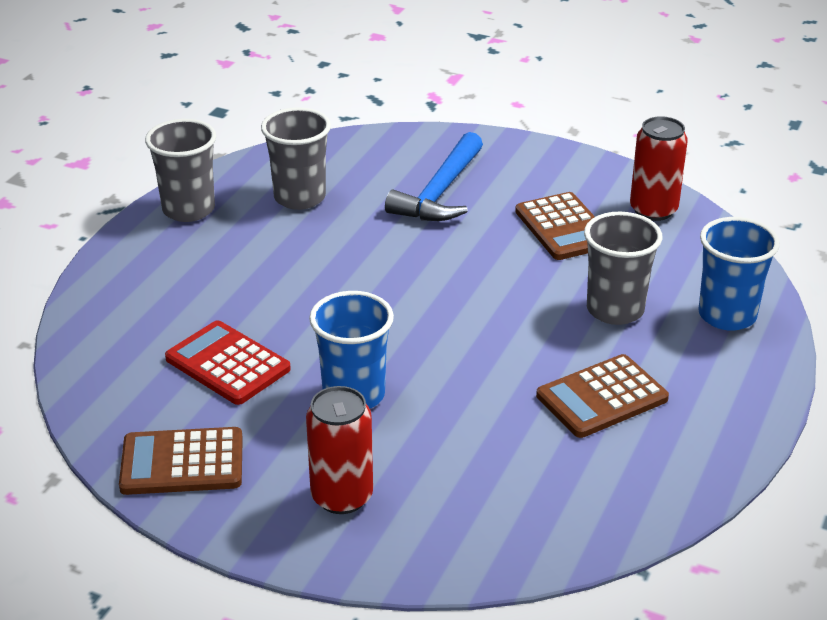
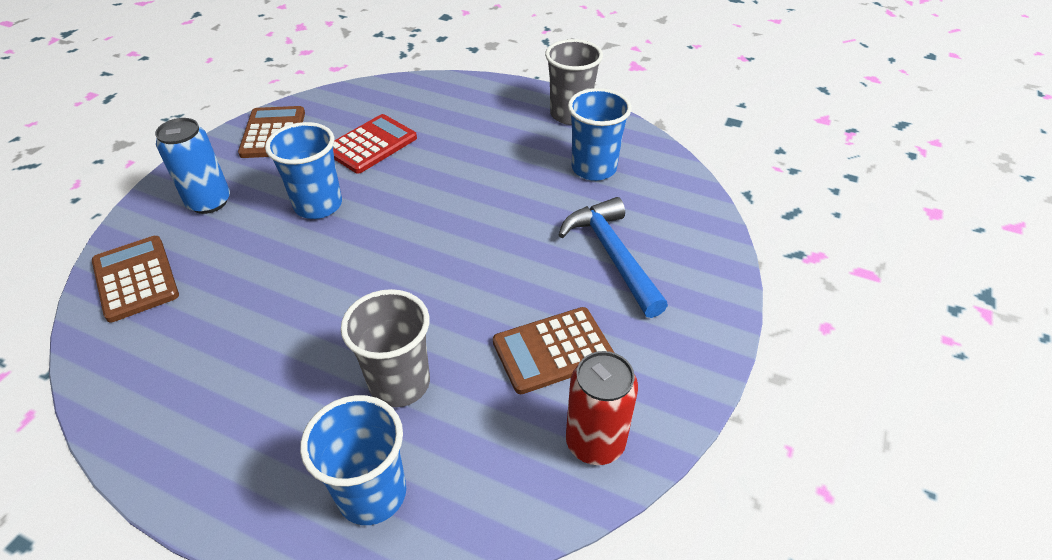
camera: 90 degrees right, 10 degrees up
(299, 197) = (594, 168): grey cup -> blue cup
(342, 496) = (209, 202): red can -> blue can
(440, 192) = (612, 255): blue hammer -> blue hammer turned 45 degrees clockwise
(602, 397) = (266, 360): brown calculator -> brown calculator (135, 279)

